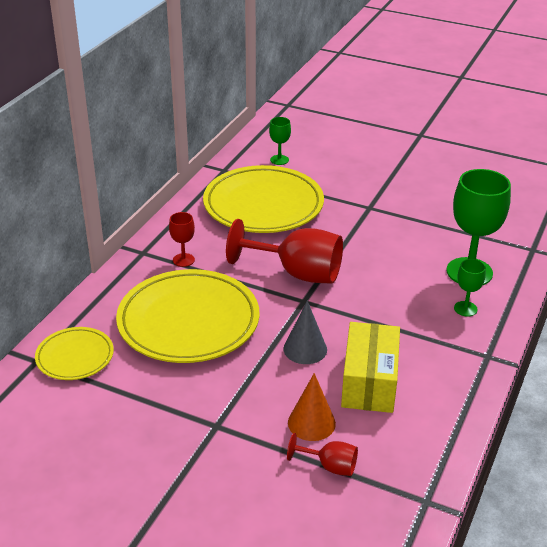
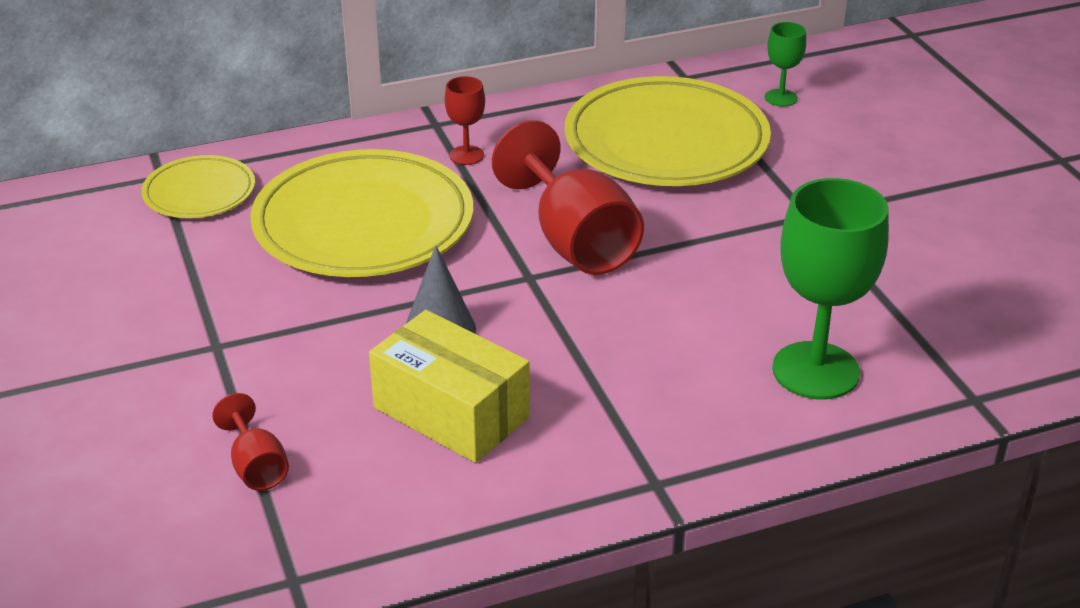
camera: 45 degrees right, 0 degrees up
(311, 423) = (313, 410): orange cone -> none
(369, 382) = (451, 412): yellow box -> yellow box turned 75 degrees clockwise
(465, 309) = (727, 410): green goblet -> none

